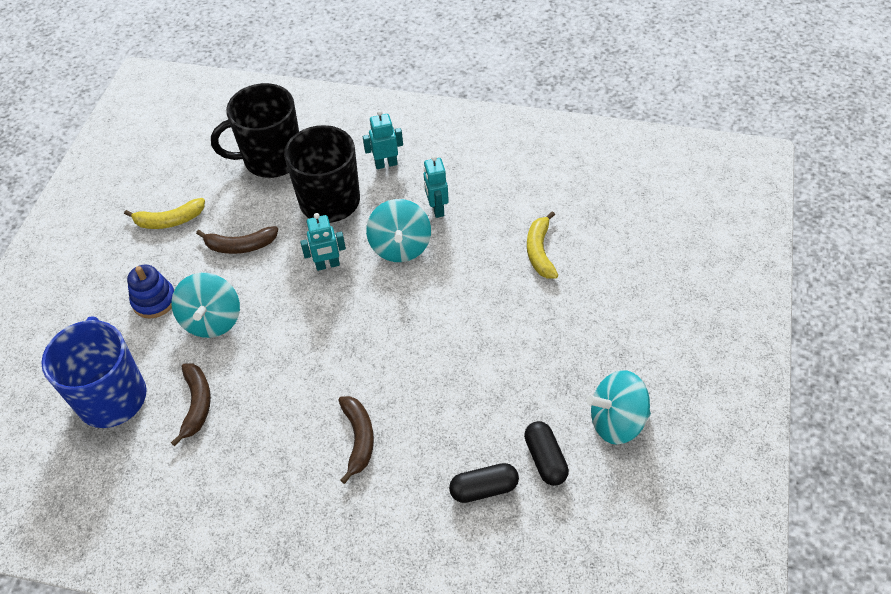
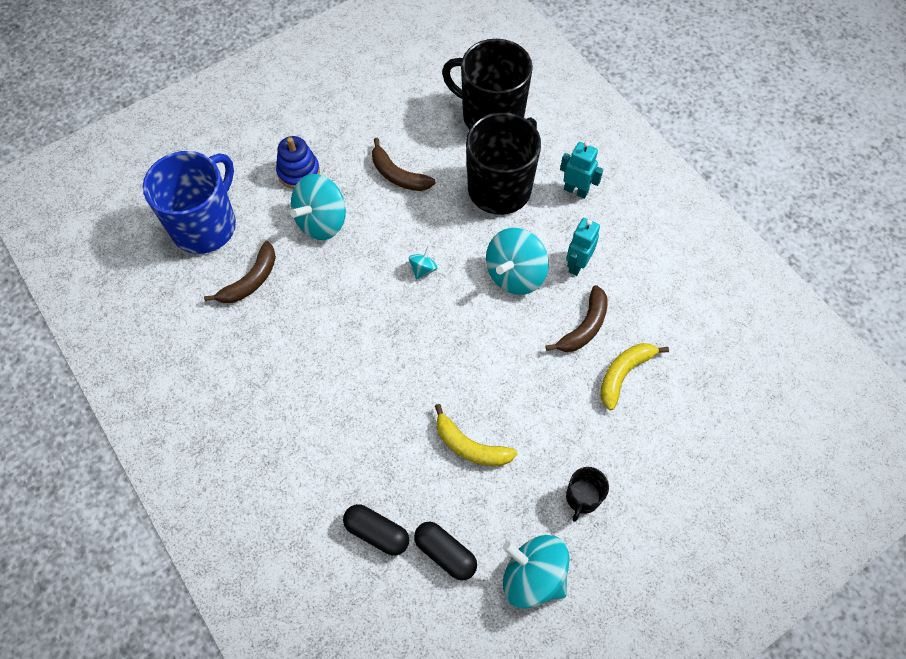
camera: 40 degrees right, 10 degrees up
(169, 220) = (368, 113): yellow banana -> yellow banana (470, 446)
(327, 265) = (445, 244): turquoise robot -> none
(329, 293) = (423, 269): none -> turquoise spinning top
(358, 438) = (330, 408): brown banana -> brown banana (584, 327)
(545, 459) = (445, 553): black capsule -> black capsule turned 75 degrees counterclockwise
(595, 347) = (582, 498): none -> black mug

